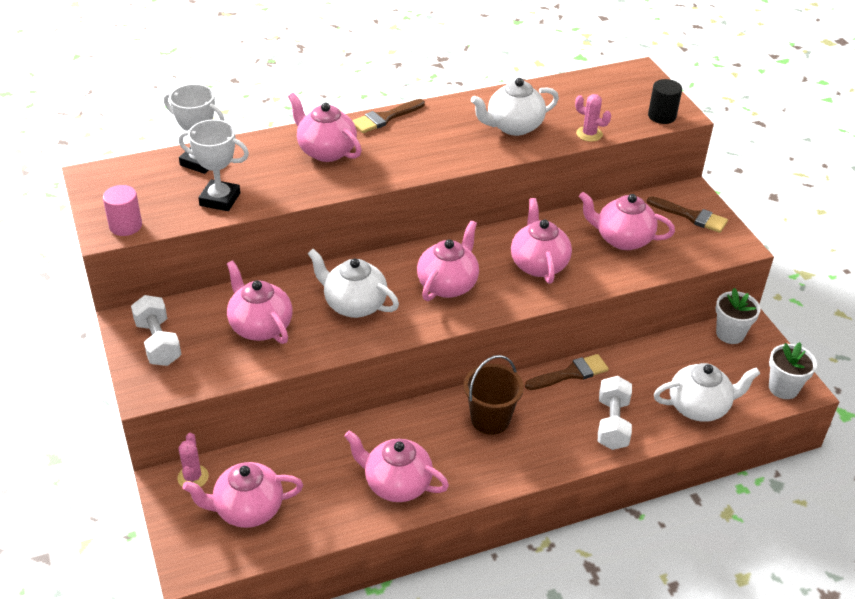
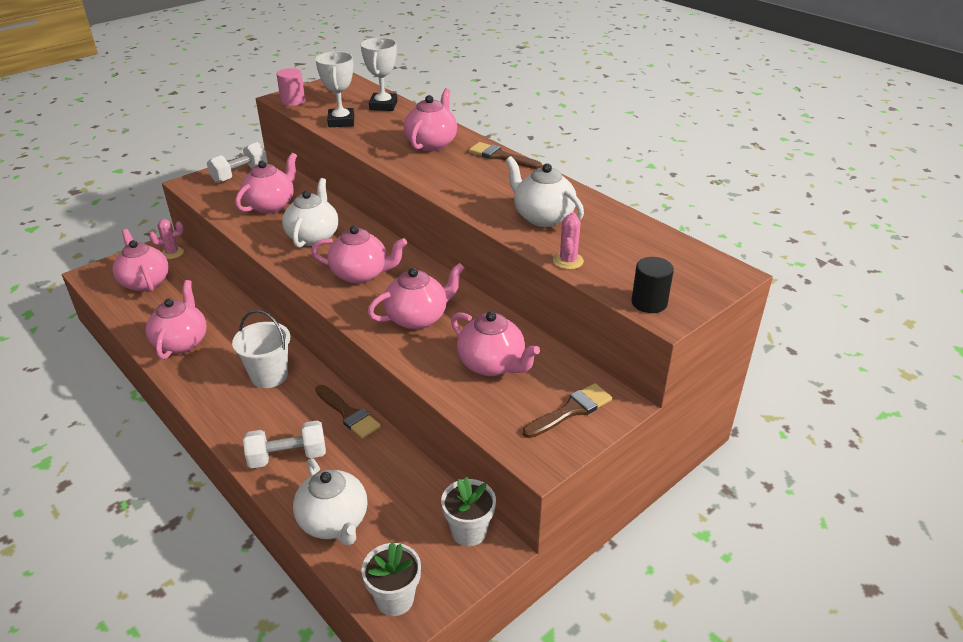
camera: 70 degrees right, 5 degrees down
(490, 419) = (269, 376): brown bucket -> white bucket
(622, 239) = (492, 364): pink teapot -> pink teapot turned 135 degrees clockwise
(691, 216) = (571, 410): brown brush -> brown brush turned 135 degrees counterclockwise

